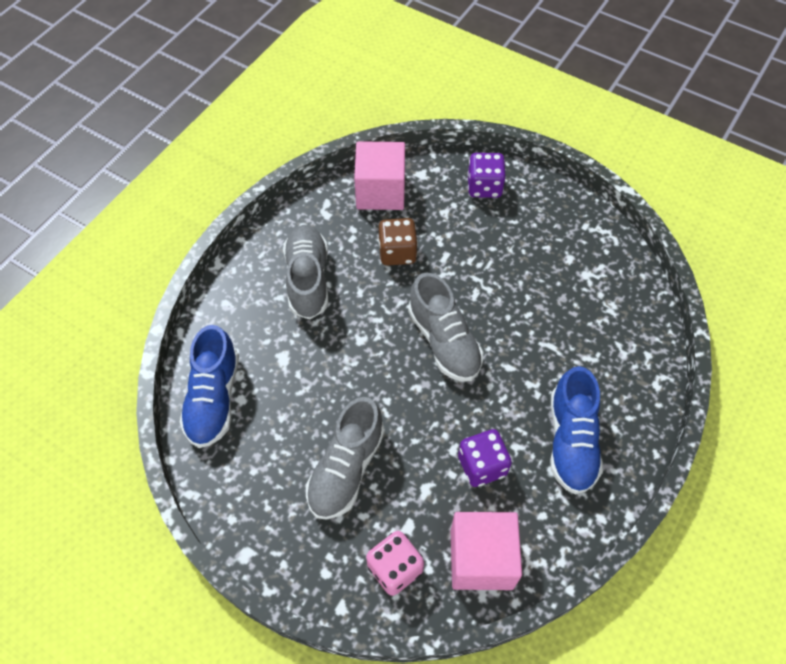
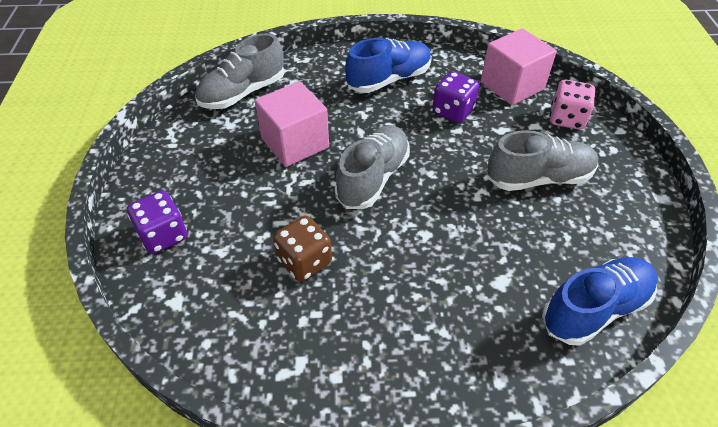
camera: 125 degrees left, 10 degrees down
(308, 279) = (401, 320): grey shoe -> grey shoe (243, 93)
(380, 191) = (228, 326): pink cube -> pink cube (295, 143)

